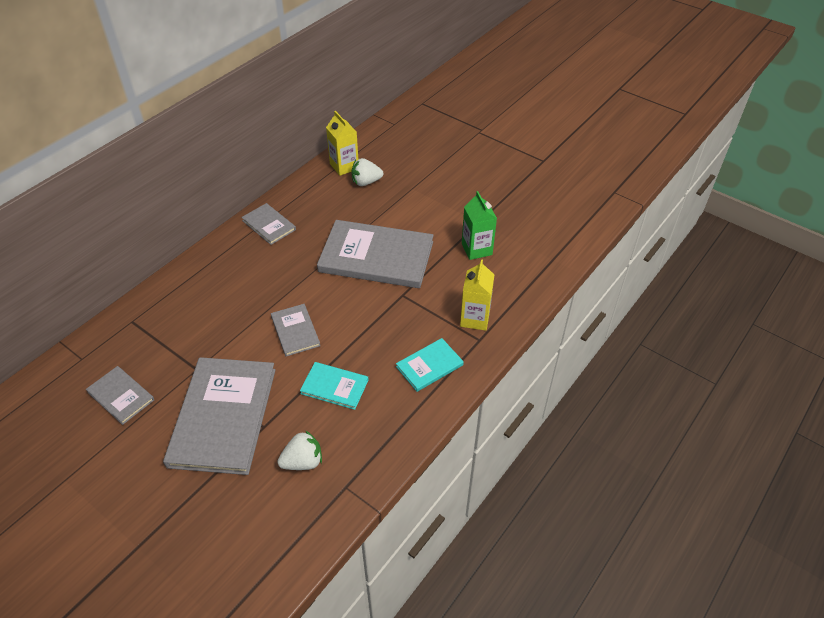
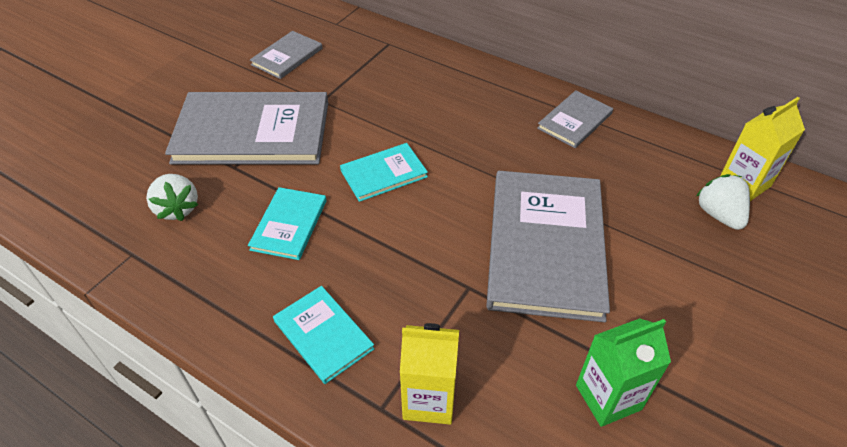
camera: 85 degrees right, 0 degrees up
(295, 331) = (383, 174): grey book -> turquoise book

